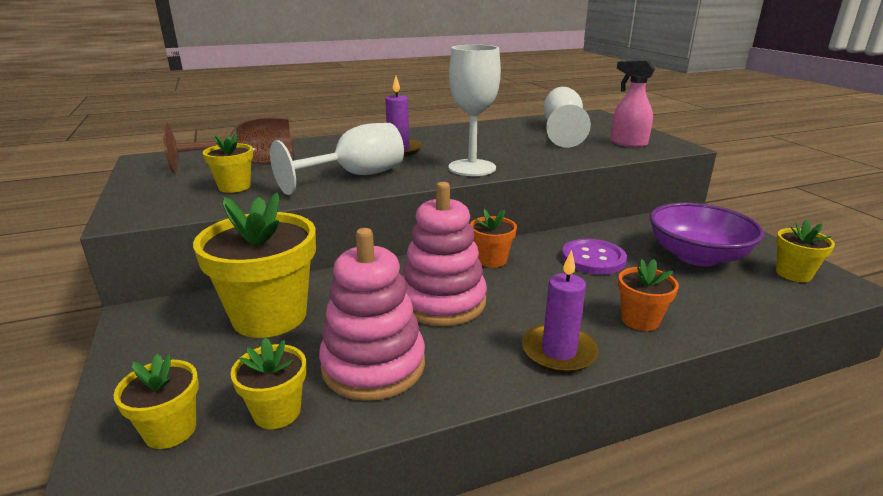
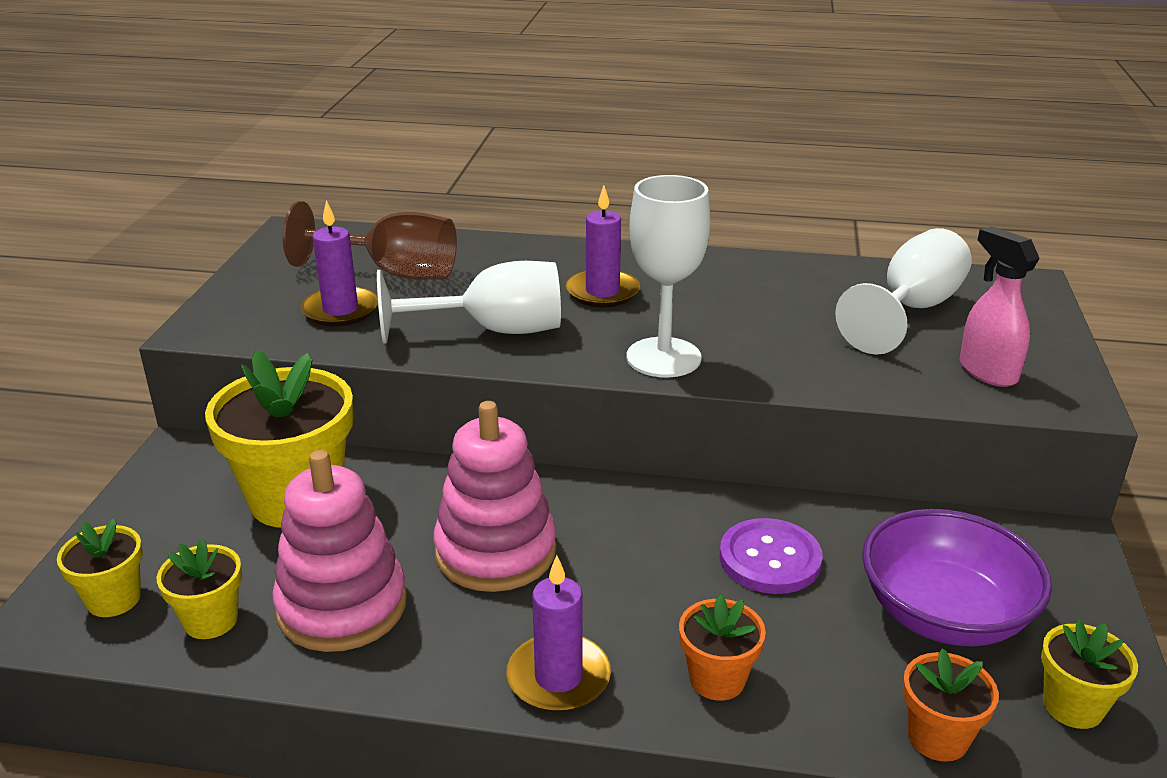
camera: 30 degrees right, 5 degrees up
(234, 187) = (340, 310): yellow flower pot -> purple candle
(491, 260) = (623, 509): orange flower pot -> orange flower pot (937, 737)

